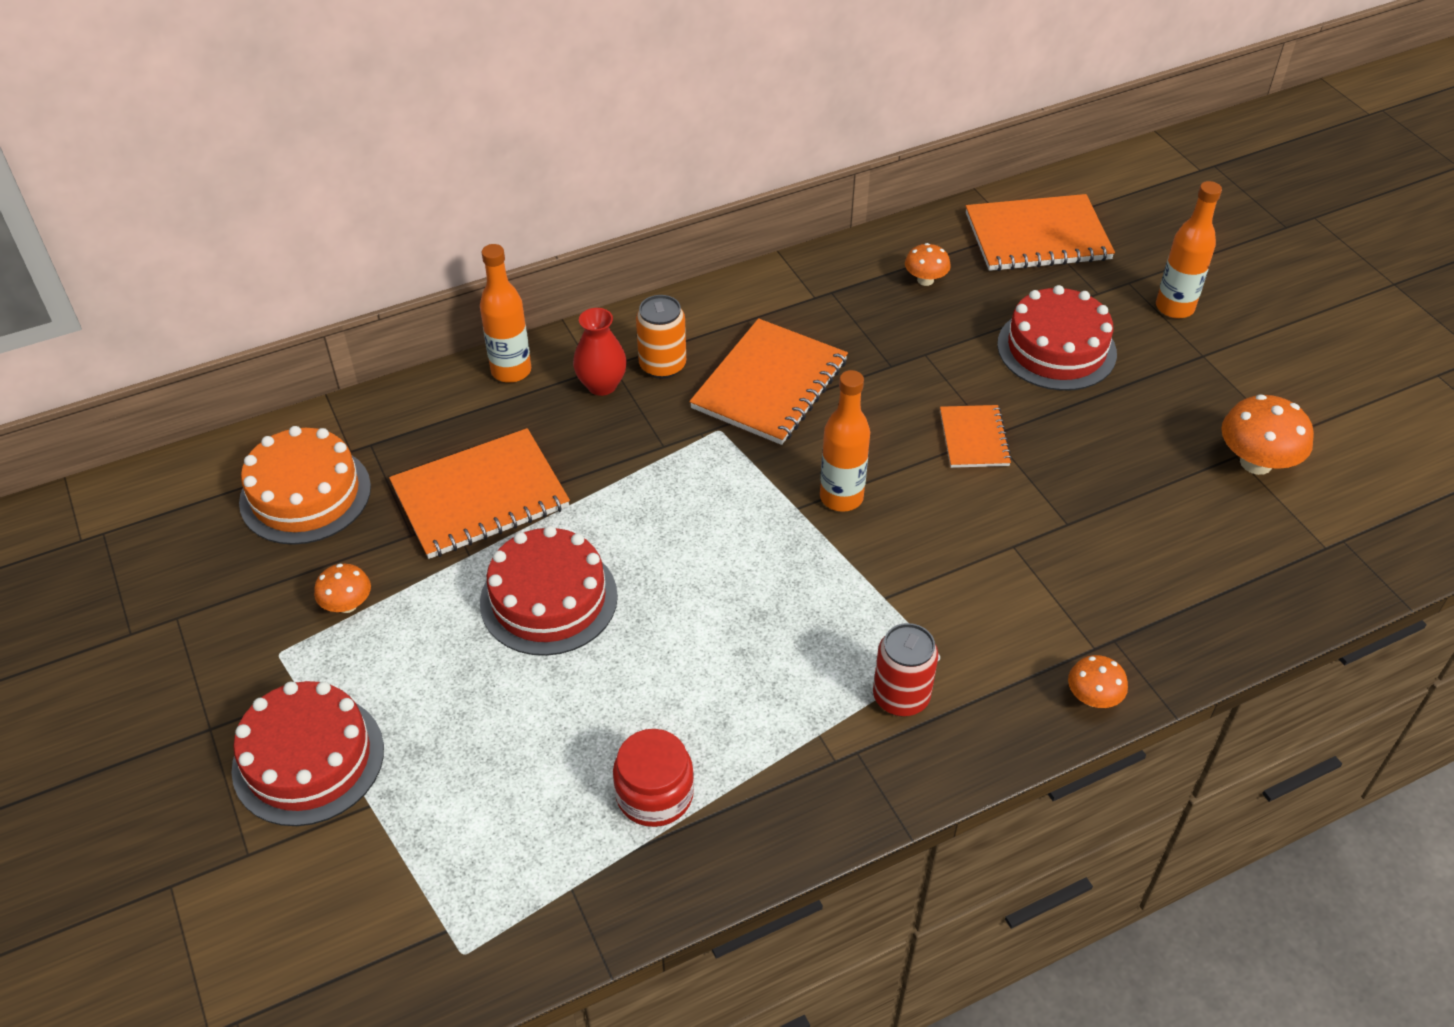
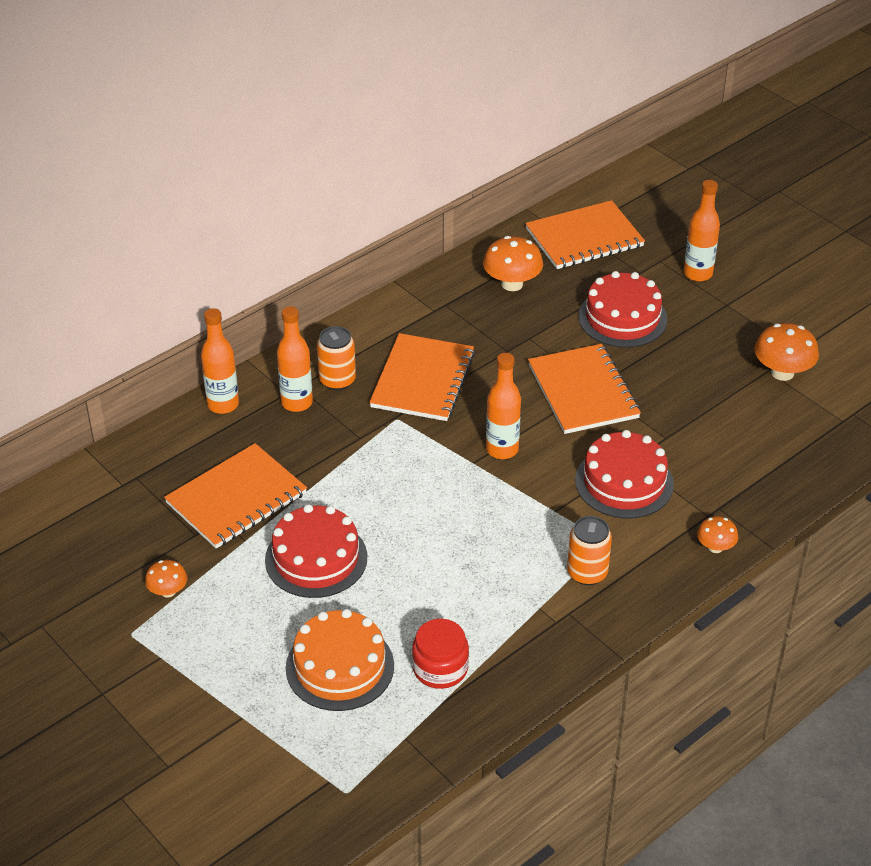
camera: 15 degrees left, 5 degrees down
(305, 494) = (101, 522): orange cake -> orange cake (340, 666)
(308, 759) = (184, 697): red cake -> red cake (624, 482)
(602, 385) = (297, 403): red vase -> orange bottle
(901, 697) = (587, 573): red can -> orange can
(925, 280) = (512, 284): orange mushroom -> orange mushroom, size x1.71
(974, 438) = (583, 391): orange notebook -> orange notebook, size x1.81

